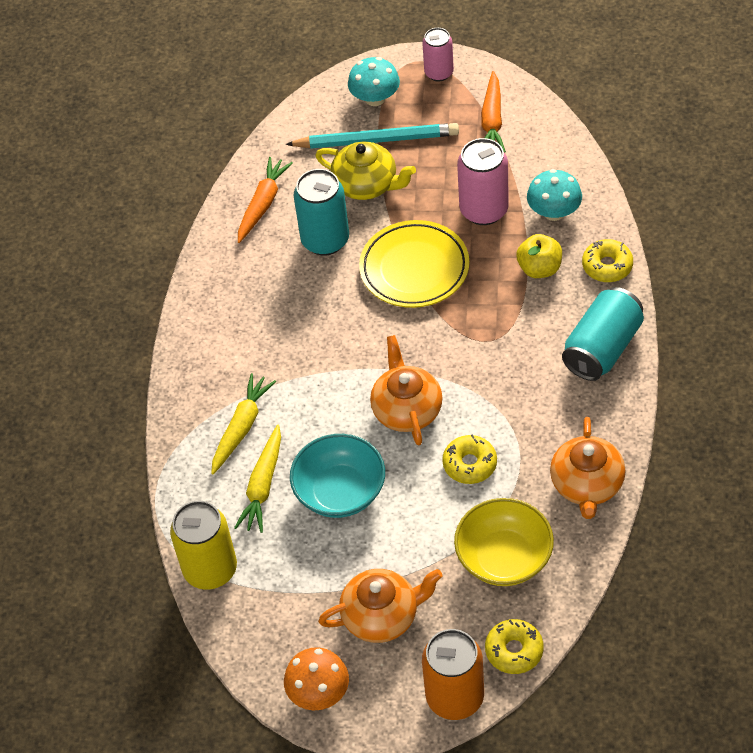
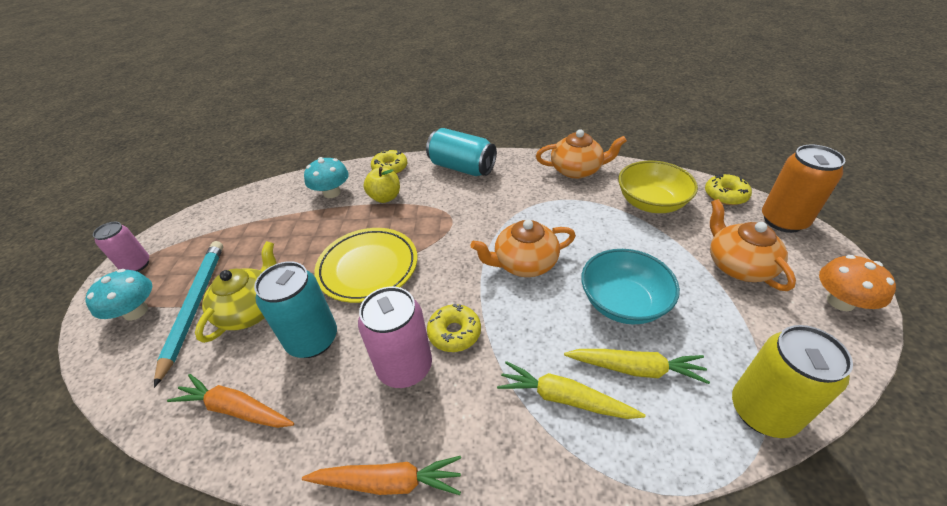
camera: 95 degrees left, 10 degrees down
(470, 464) = (573, 224): yellow donut -> yellow donut (454, 333)
(484, 210) = (316, 229): pink can -> pink can (405, 367)
(492, 120) = (218, 229): orange carrot -> orange carrot (388, 482)

